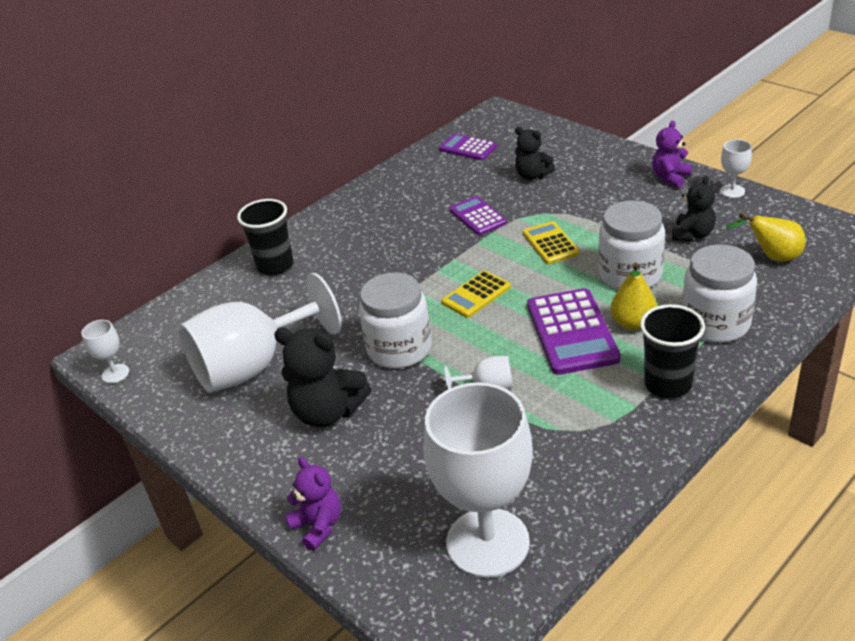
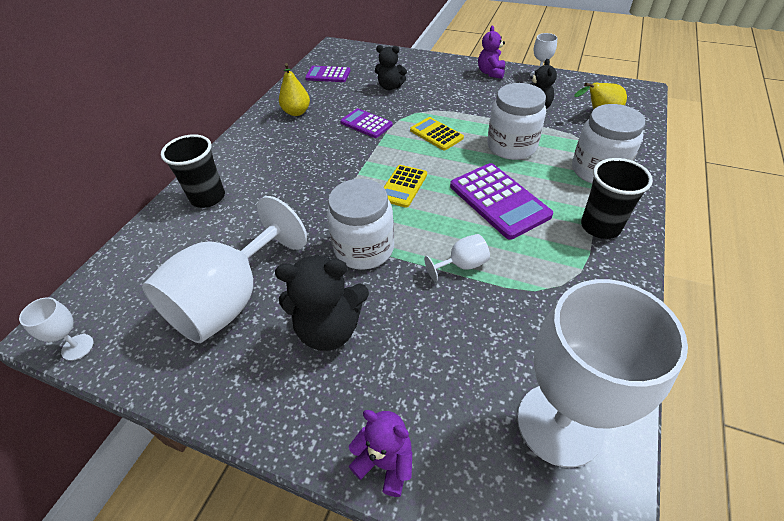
camera: 25 degrees left, 10 degrees up
(633, 323) = (540, 183): yellow pear -> yellow pear (297, 112)

